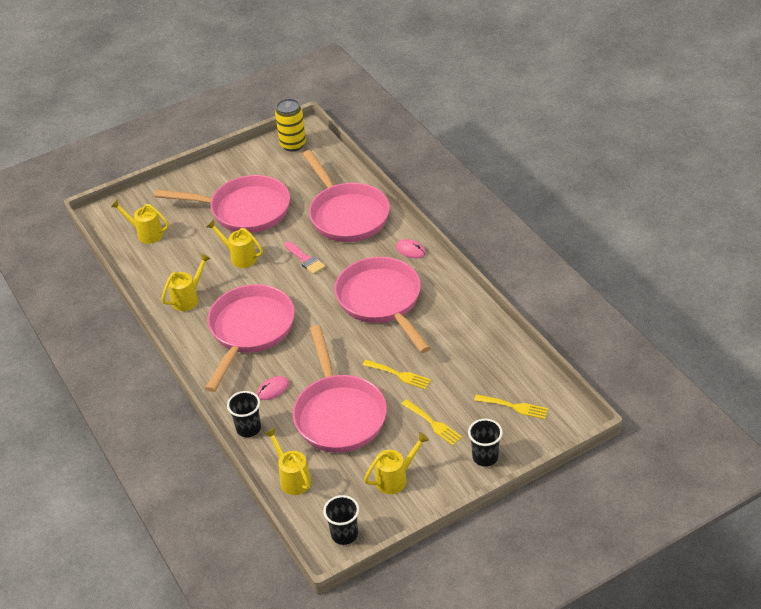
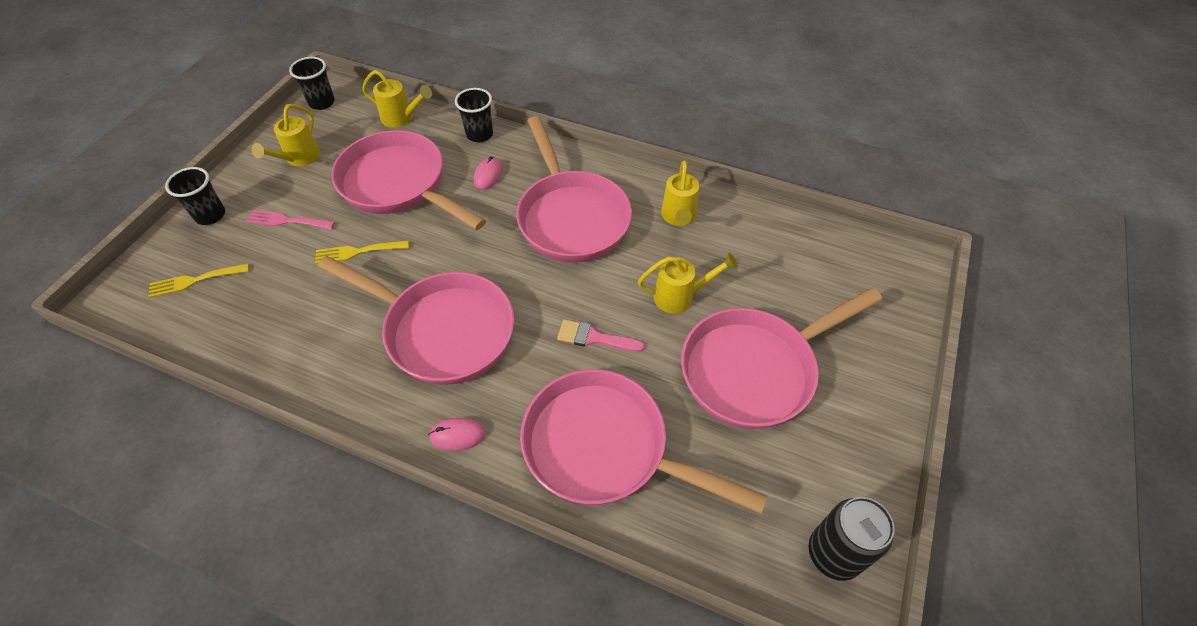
camera: 140 degrees right, 10 degrees up
(146, 234) = (827, 266): yellow watering can -> none
(293, 144) = (833, 554): yellow can -> black can
(433, 424) = (286, 221): yellow fork -> pink fork

